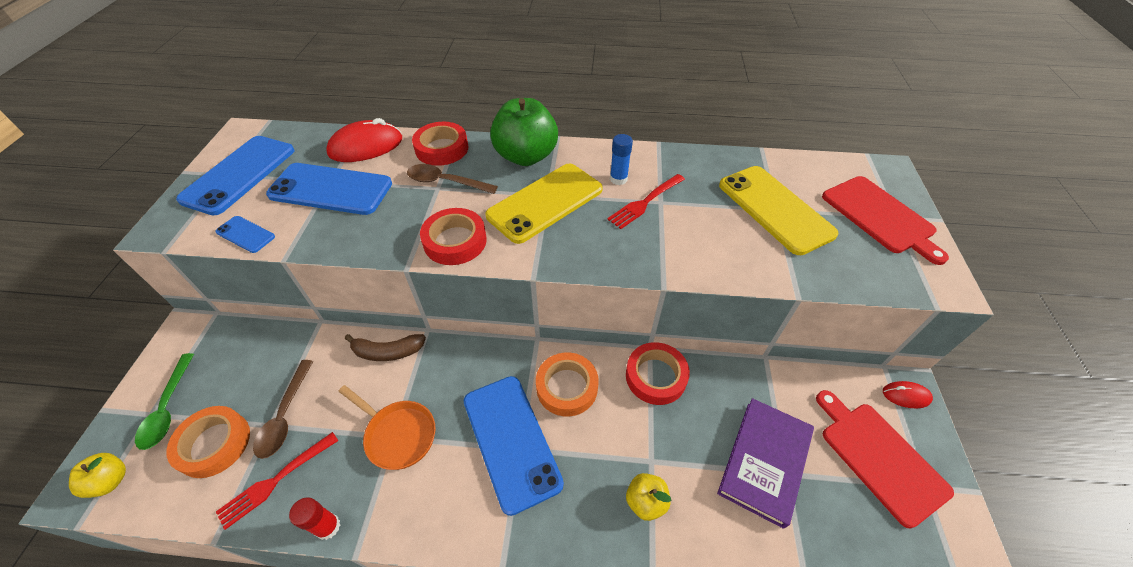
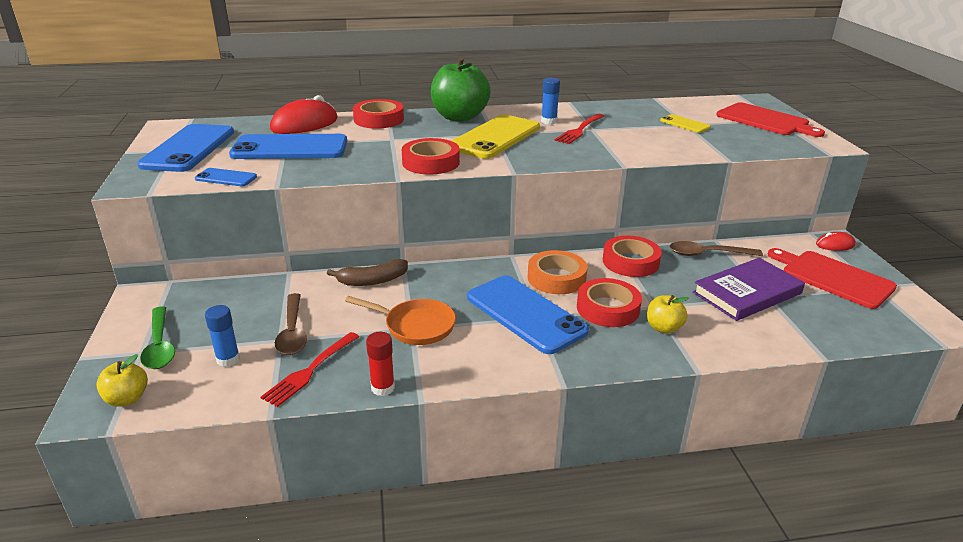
camera: 15 degrees left, 20 degrees down
(214, 444) = (228, 359): orange tape -> blue glue stick
(445, 182) = (397, 135): brown spoon -> brown spoon (707, 254)
(599, 452) = (608, 308): none -> red tape
(764, 461) = (747, 293): purple book -> purple book turned 45 degrees clockwise
(775, 209) = (684, 124): yellow phone -> yellow phone, size x0.47

